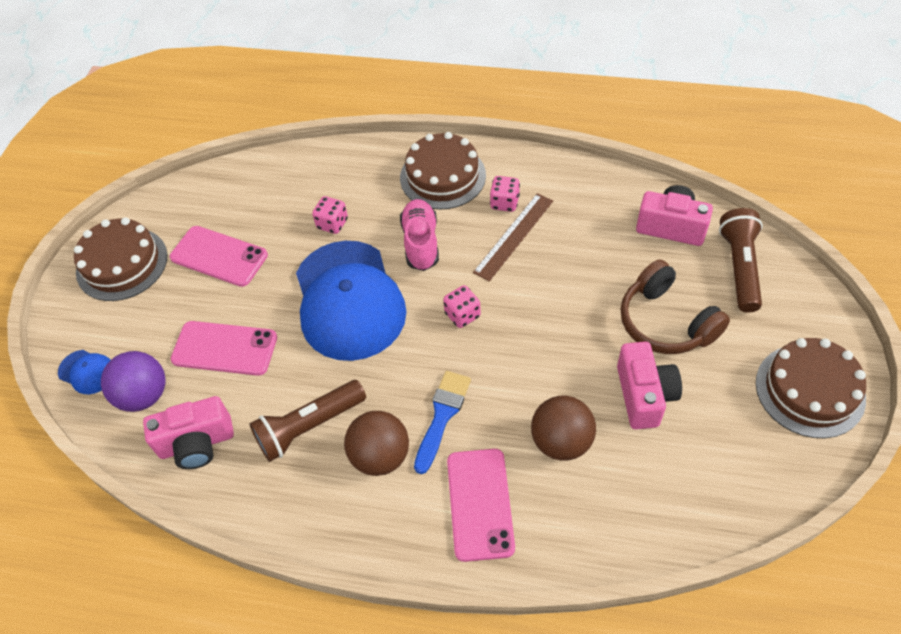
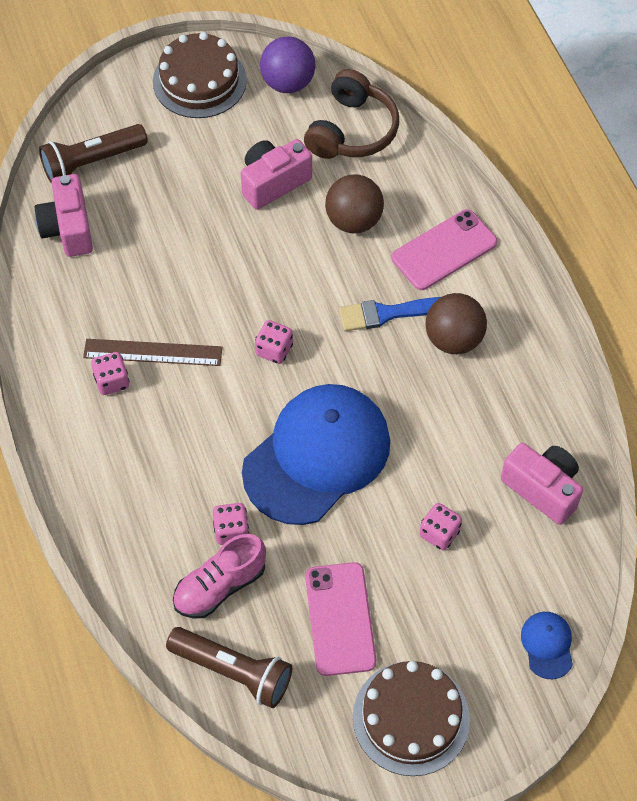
camera: 125 degrees left, 5 degrees up
(144, 395) = (532, 570): purple ball -> purple ball (288, 83)
(225, 348) = (439, 533): pink phone -> pink dice
(309, 427) = (466, 408): brown flashlight -> brown flashlight (233, 671)
(421, 243) = (208, 431): pink shoe -> pink shoe (220, 586)
(443, 176) = (104, 459): brown cake -> none
(666, 322) = (187, 194): brown headphones -> brown headphones (352, 130)

